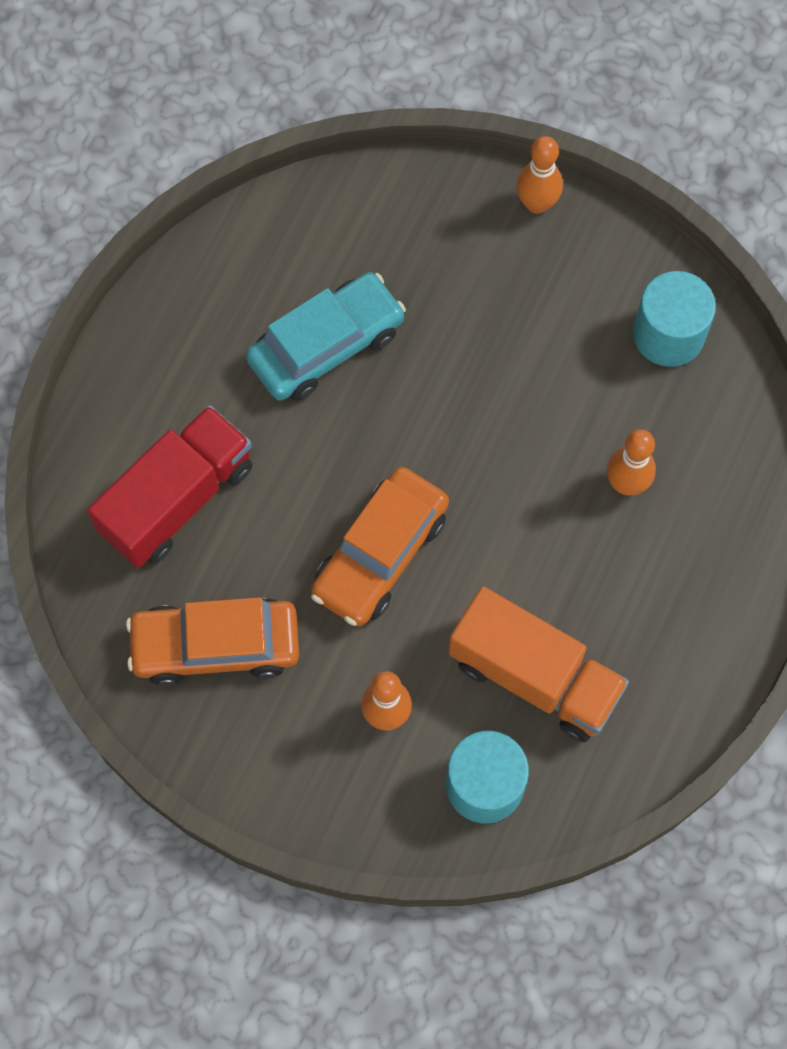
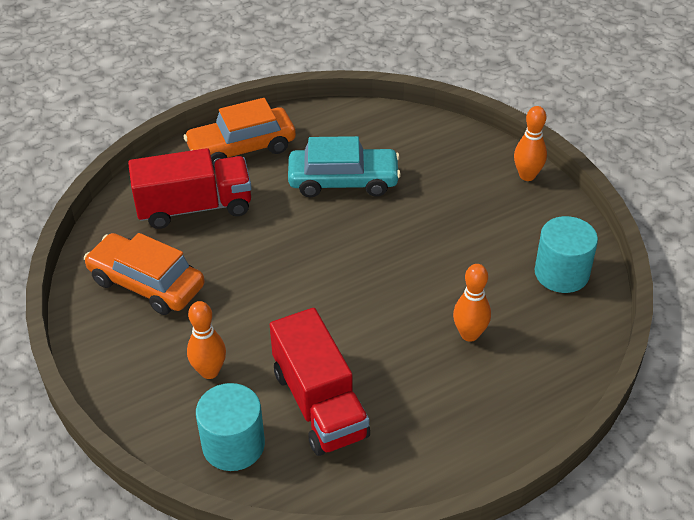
camera: 35 degrees right, 25 degrees down
(380, 554) = (283, 290): orange car -> orange car (241, 148)
(534, 676) = (320, 403): orange truck -> red truck

